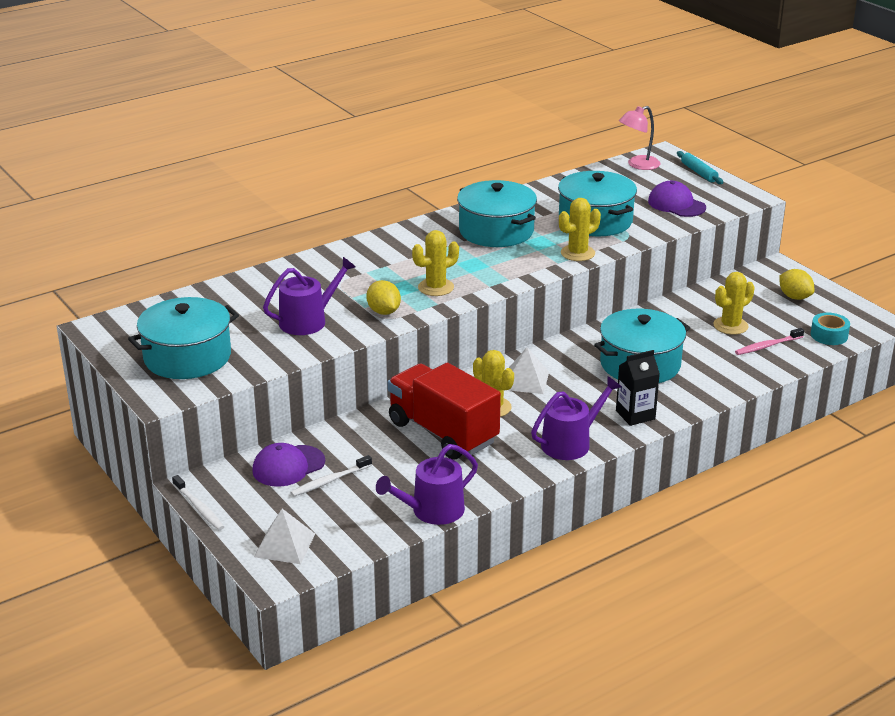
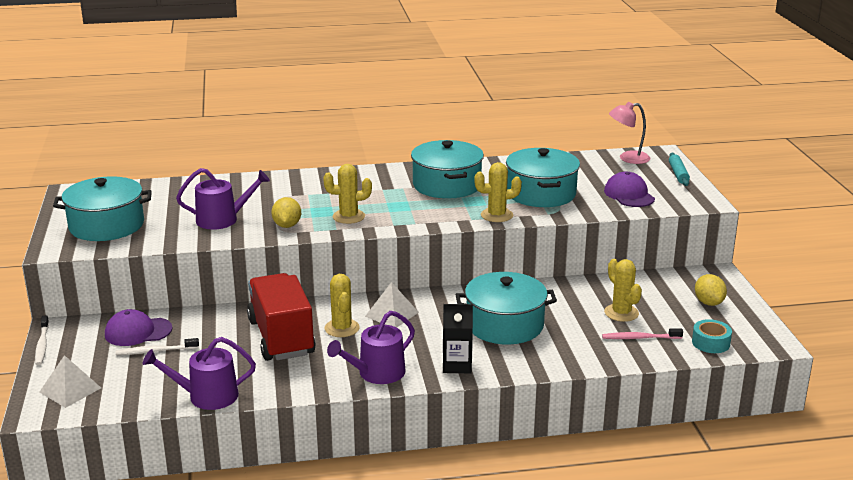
camera: 25 degrees right, 5 degrees down
(570, 443) = (377, 373): purple watering can -> purple watering can turned 150 degrees clockwise
(730, 326) = (621, 313): yellow cactus -> yellow cactus turned 75 degrees clockwise

